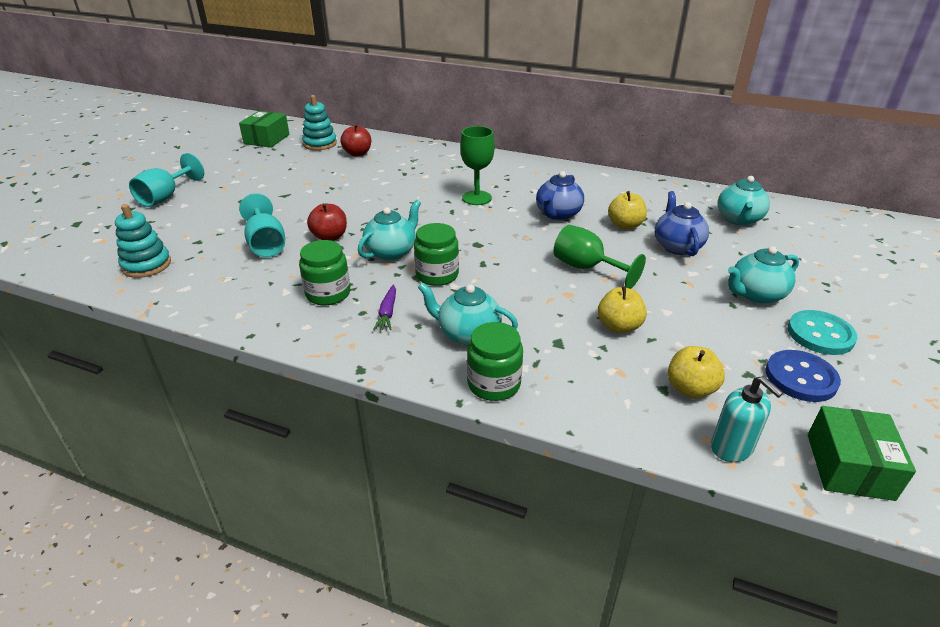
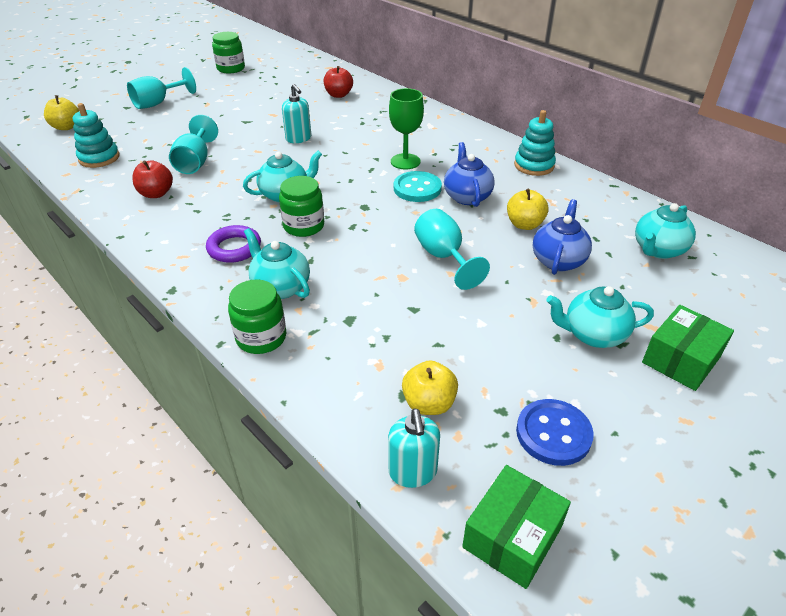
camera: 25 degrees right, 5 degrees up
(267, 139) = (276, 66): green box -> green box (681, 359)
(320, 144) = (315, 79): turquoise stacking toy -> turquoise stacking toy (534, 165)
(328, 293) = (204, 218): green jar -> green jar (231, 68)
(330, 237) = (248, 168): red apple -> red apple (156, 194)
(355, 200) = (298, 139): none -> turquoise soap dispenser
(387, 312) = (234, 248): purple carrot -> purple ring
(558, 214) = (467, 196): blue teapot -> blue teapot turned 120 degrees clockwise
(586, 268) = (444, 257): green goblet -> turquoise goblet
(619, 326) = (419, 322): yellow apple -> yellow apple (66, 127)
(820, 334) = (623, 398): turquoise button -> turquoise button (417, 188)

